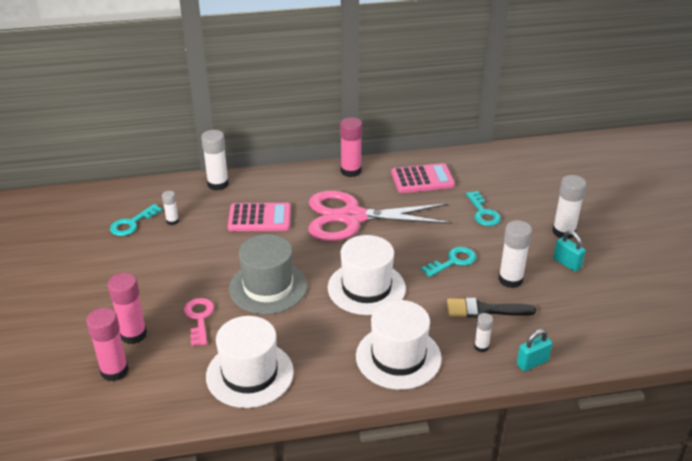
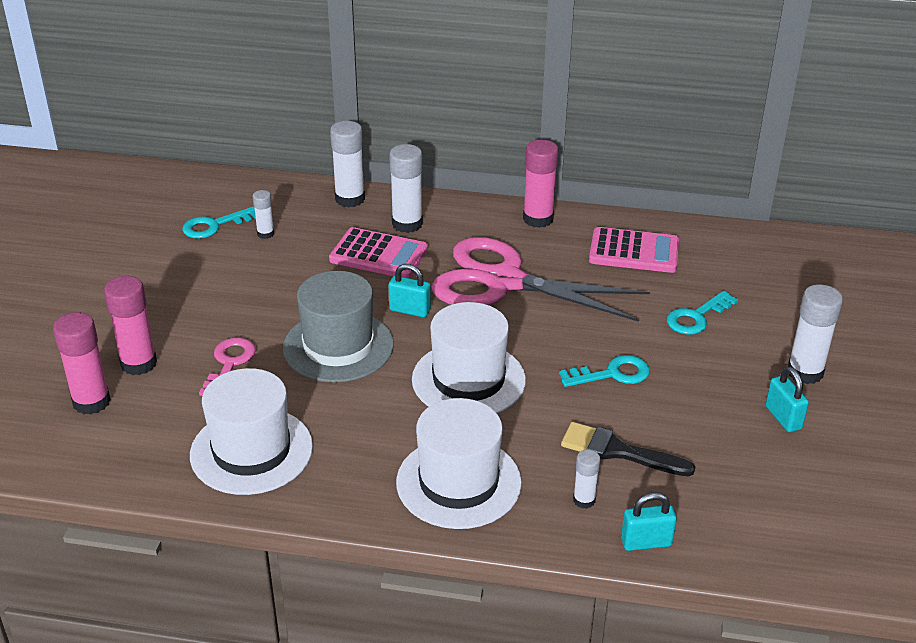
camera: 20 degrees right, 0 degrees up
(302, 251) = (410, 310): none -> turquoise padlock
(483, 213) = (696, 317): turquoise key -> turquoise key turned 45 degrees clockwise
(510, 280) = (682, 419): white glue stick -> white glue stick (407, 224)

